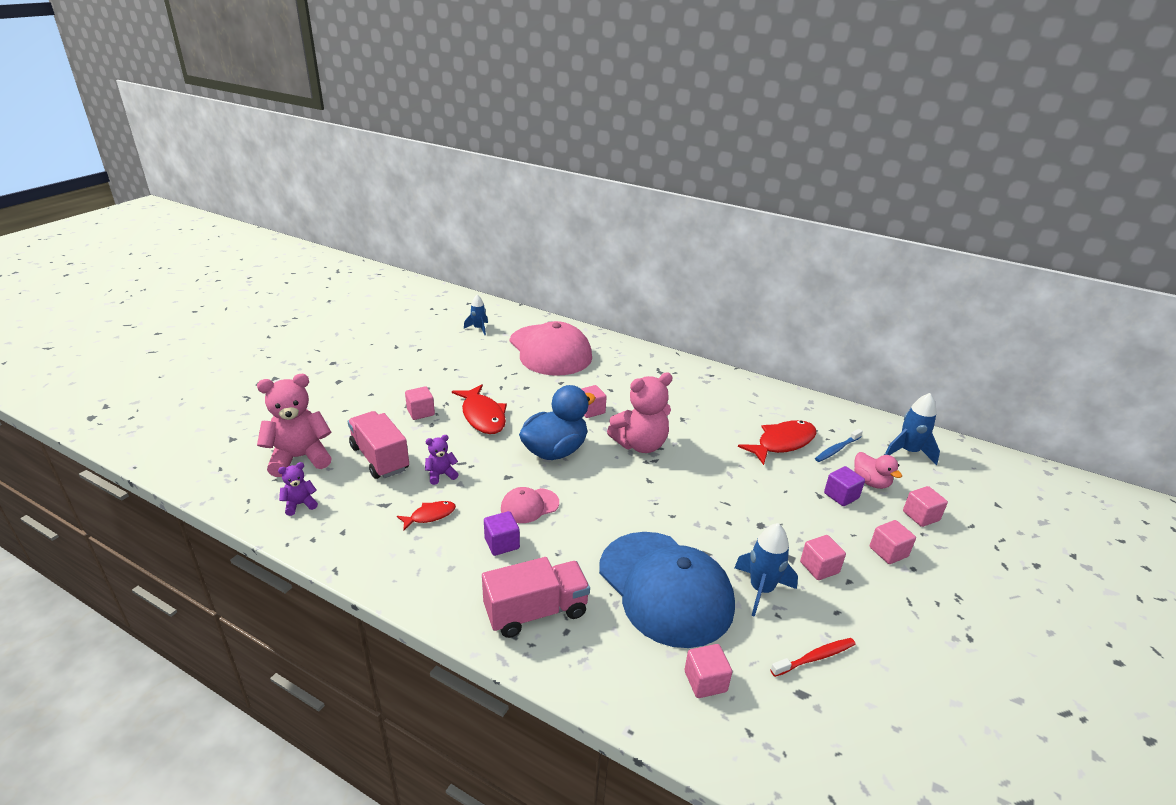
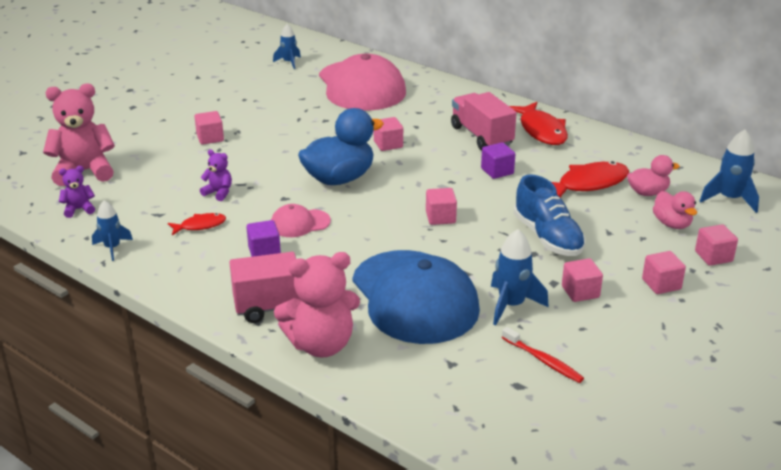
camera: 10 degrees right, 0 degrees up
(342, 550) = (112, 248): none -> blue rocket
(380, 458) = (161, 176): pink truck -> pink truck (481, 136)
(441, 475) = (218, 193): purple teddy bear -> purple teddy bear turned 45 degrees clockwise
(483, 416) = (273, 144): red fish -> red fish (541, 131)
(640, 444) = (431, 177): pink teddy bear -> pink teddy bear (321, 344)
(705, 681) = (427, 369): pink cube -> pink cube (440, 217)
(767, 505) = (547, 237): none -> blue shoe
(815, 657) = (543, 360): red toothbrush -> red toothbrush turned 60 degrees clockwise
(837, 449) = (647, 193): blue toothbrush -> pink duck
(841, 496) = (632, 234): purple cube -> purple cube (497, 171)

